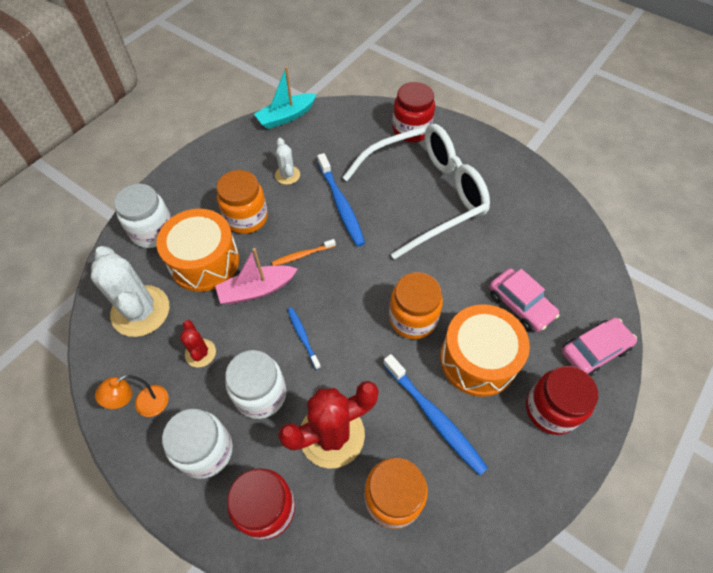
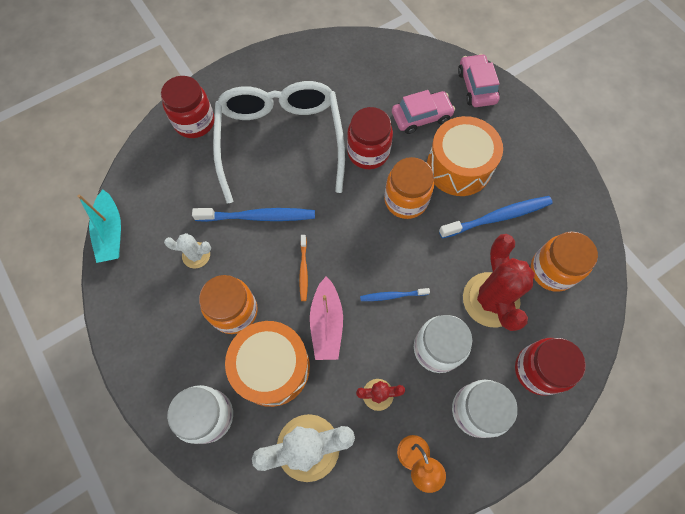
camera: 70 degrees left, 10 degrees up
(551, 409) = (513, 136): red jar -> red jar (368, 152)

